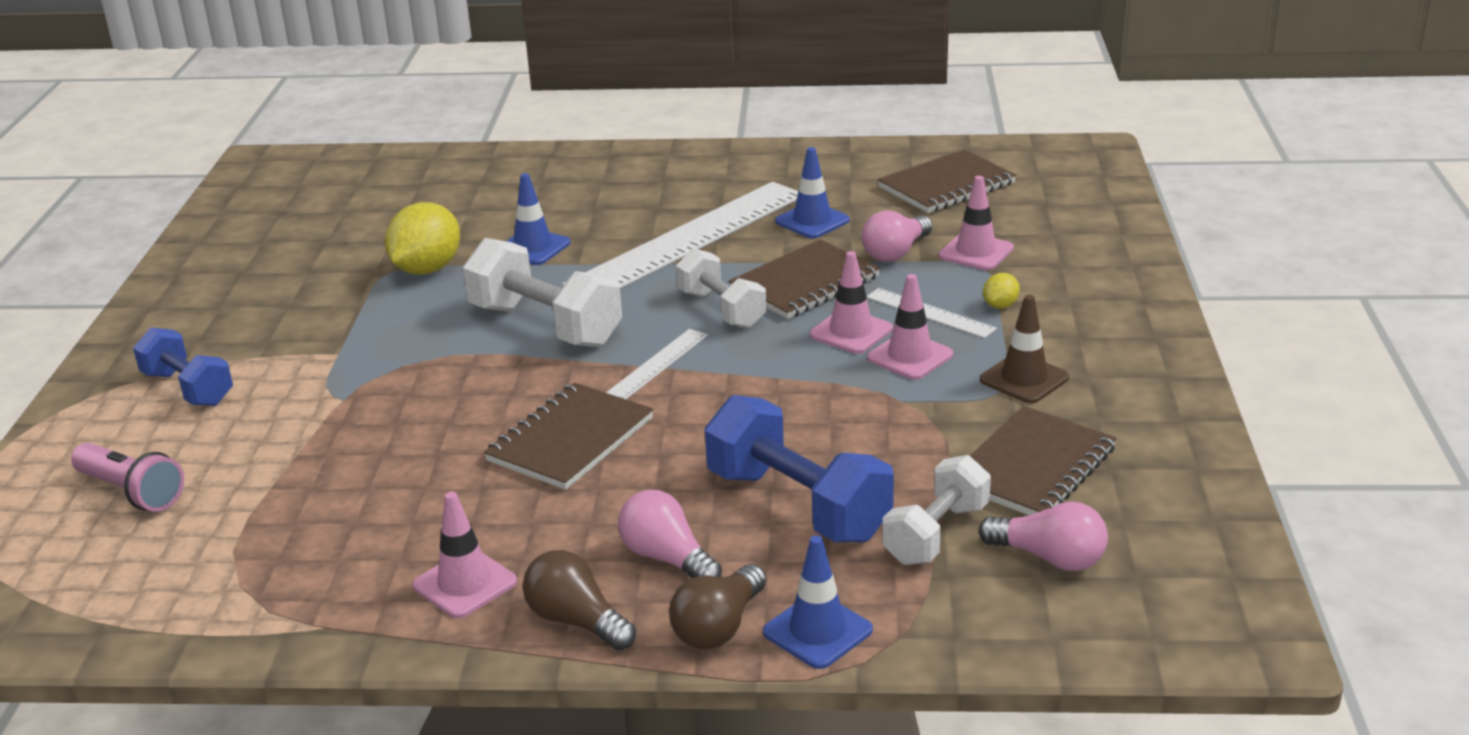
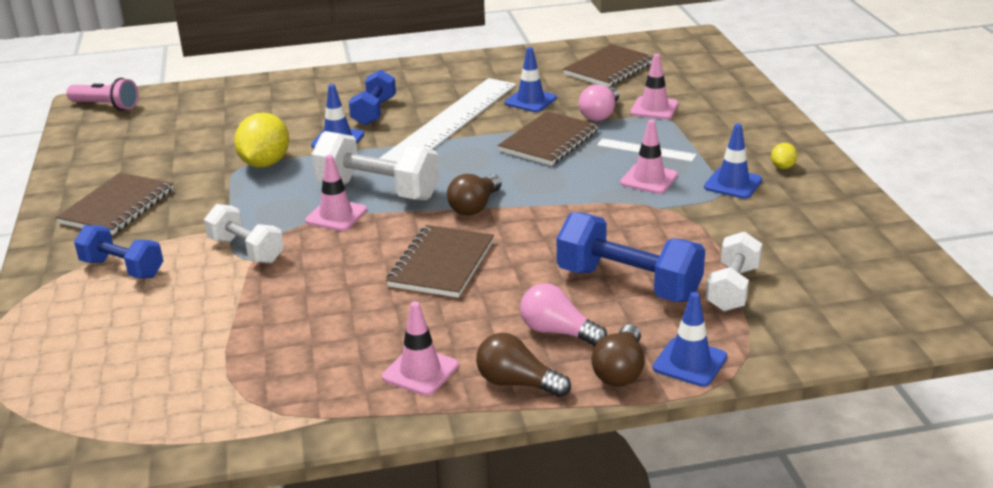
camera: 15 degrees left, 0 degrees up
(132, 492) = (119, 347): pink flashlight -> pink flashlight (106, 106)
(599, 213) = (374, 112): none -> blue dumbbell
(656, 365) = (475, 206): white ruler -> brown light bulb
(721, 309) = (500, 165): white dumbbell -> white dumbbell (246, 250)
(851, 332) = (599, 168): pink traffic cone -> pink traffic cone (336, 215)
(1000, 305) = (690, 140): yellow lemon -> yellow lemon (783, 167)
(1024, 379) = (733, 184): brown traffic cone -> blue traffic cone
(1032, 467) = (771, 238): brown notebook -> brown notebook (117, 206)
(1049, 558) = (814, 292): pink light bulb -> none

